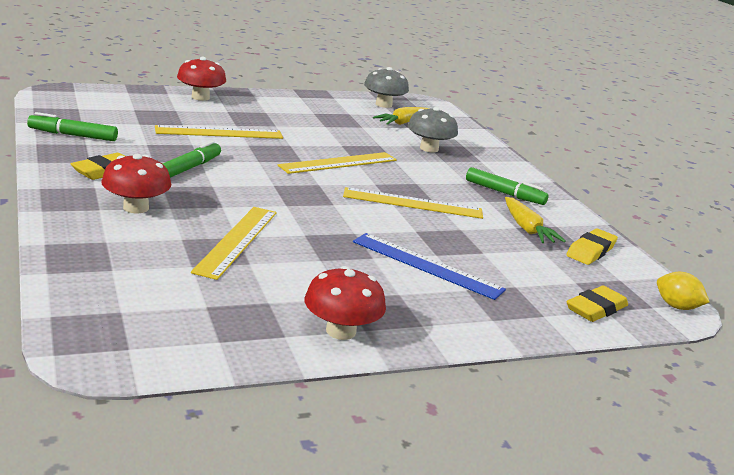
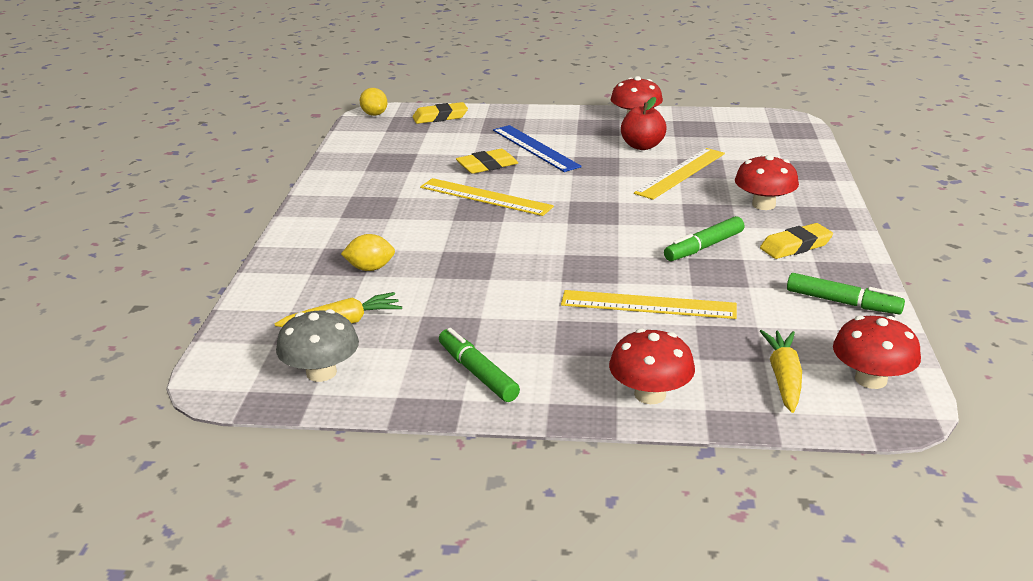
camera: 150 degrees left, 5 degrees up
(66, 102) = (870, 379): none -> red mushroom
(302, 278) = (642, 146): none -> red apple
(338, 163) = (520, 249): yellow ruler -> none
(429, 148) = (370, 268): grey mushroom -> yellow lemon
(504, 193) = (365, 203): green marker -> green marker (477, 373)
(526, 229) = (401, 169): yellow carrot -> yellow carrot (784, 378)
(590, 251) = (372, 149): yellow eraser -> yellow eraser (487, 166)

